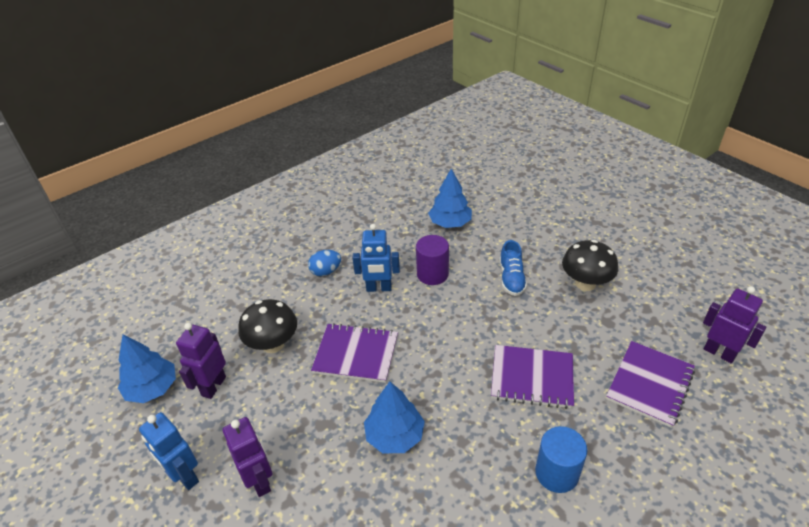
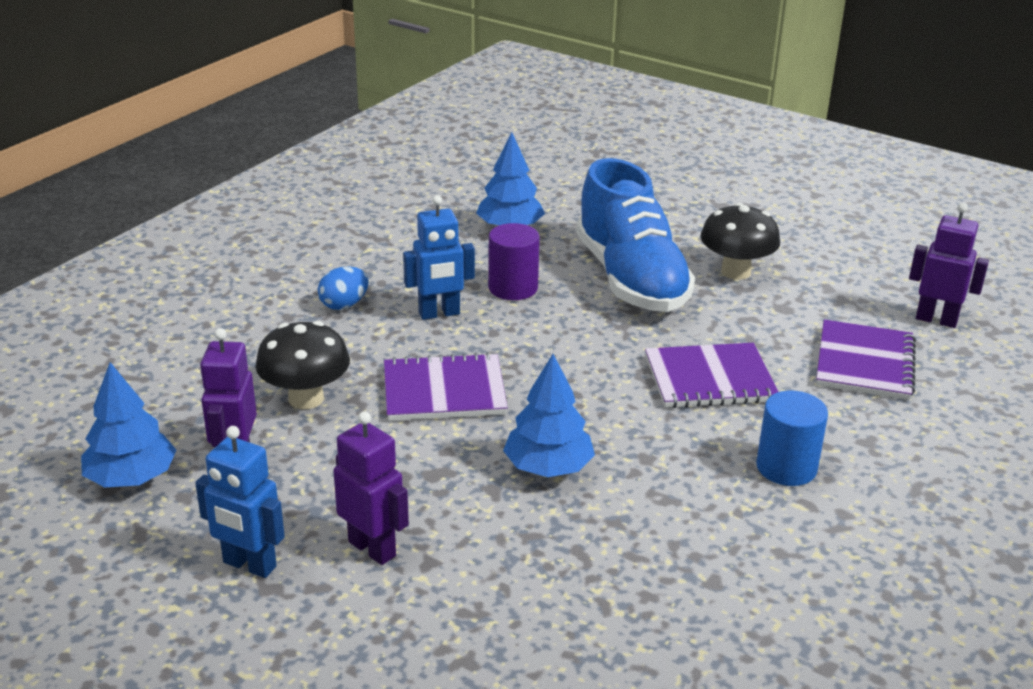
camera: 20 degrees left, 10 degrees down
(511, 278) = (631, 279): blue shoe -> blue shoe, size x2.18

